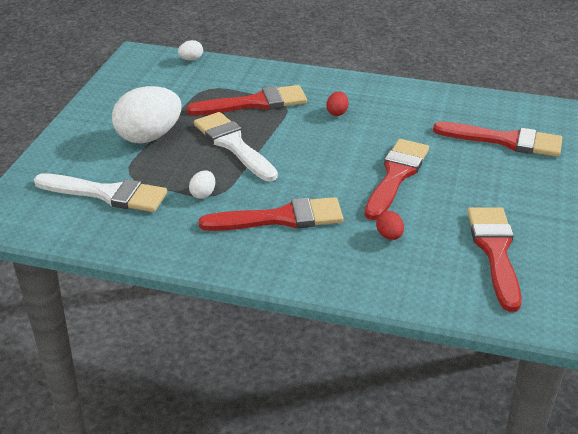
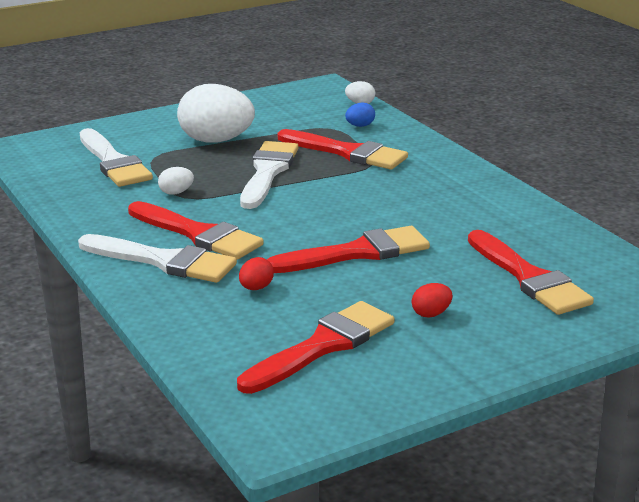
camera: 45 degrees right, 10 degrees down
(224, 78) = (360, 126): none -> blue egg
(299, 252) = (164, 261): none -> white brush
(337, 112) = (406, 188): red egg -> red egg (431, 314)

